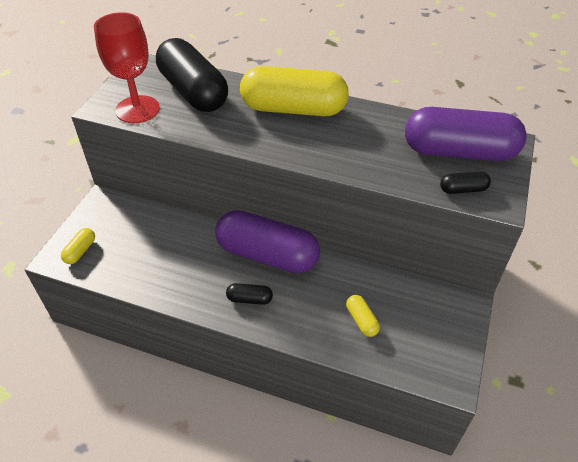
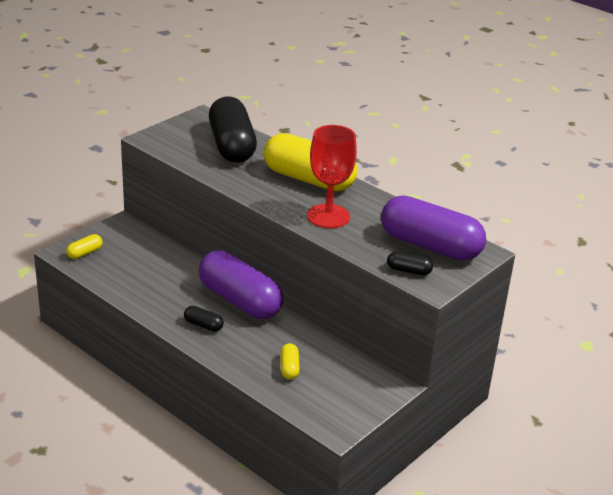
camera: 20 degrees right, 15 degrees down
(137, 109) = (176, 147): red goblet -> red goblet (328, 216)

